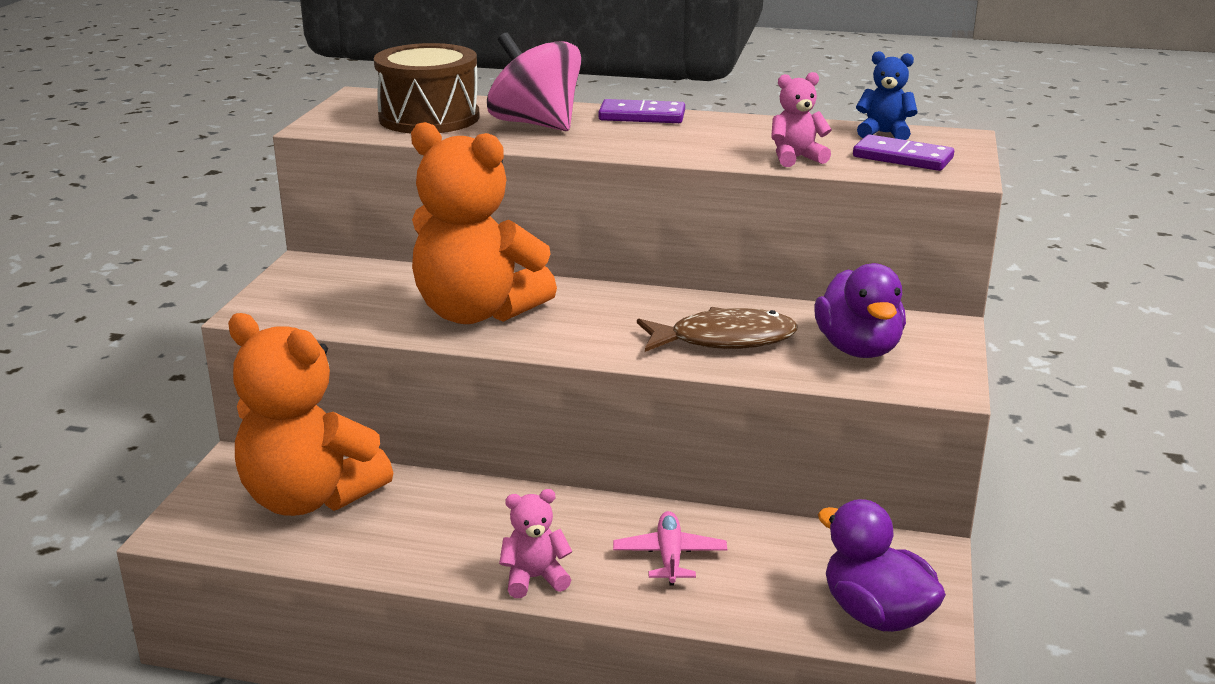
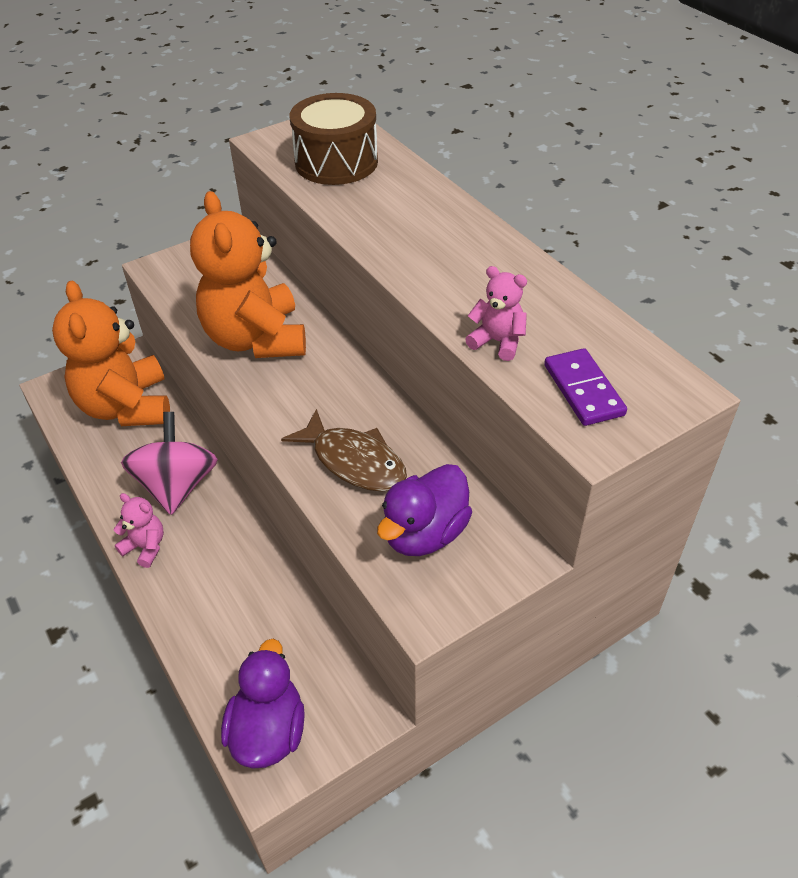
camera: 45 degrees right, 20 degrees up
(535, 124) = (388, 202): pink spinning top -> pink spinning top (177, 485)
(642, 116) = (473, 228): purple domino -> none
(669, 556) = (226, 588): pink plane -> none
(884, 133) = (625, 350): blue teddy bear -> none

